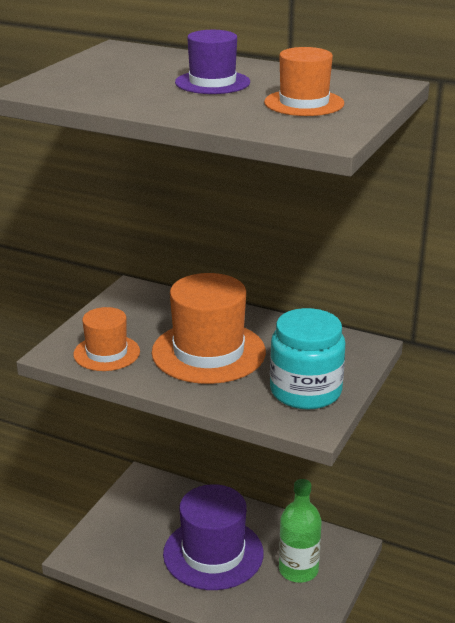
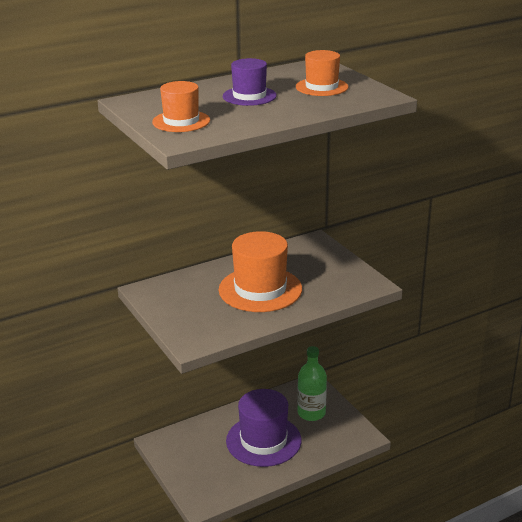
camera: 55 degrees left, 0 degrees up
(106, 353) = (216, 325): orange hat -> orange hat (181, 121)
(305, 391) = (338, 275): turquoise jar -> none

